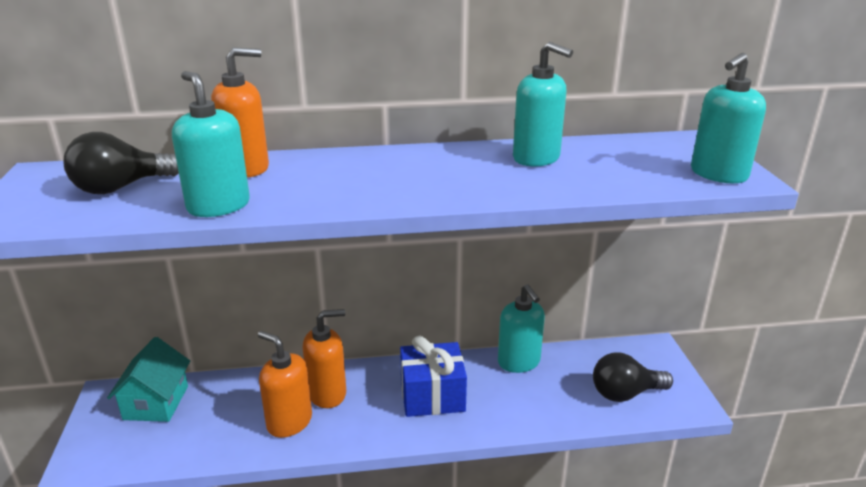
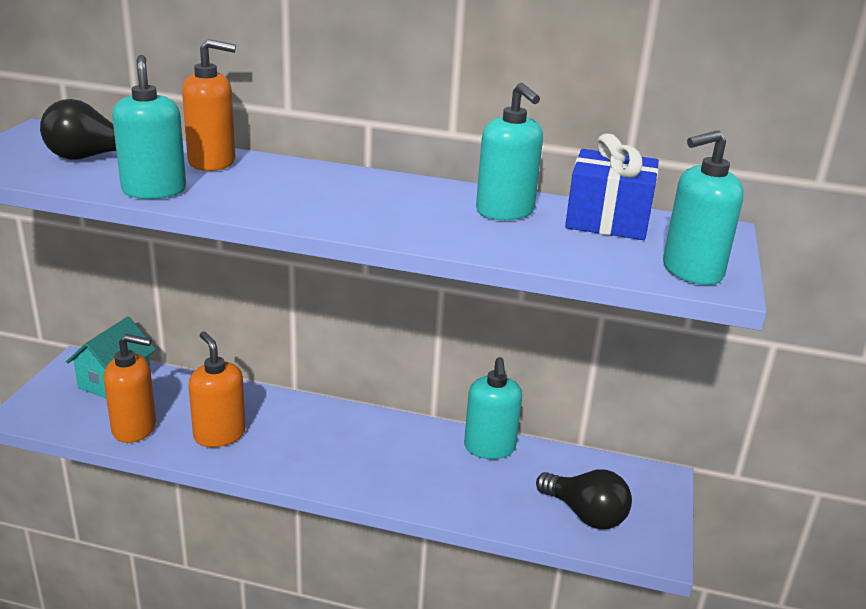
camera: 20 degrees right, 0 degrees up
(327, 394) = (272, 420): orange soap dispenser -> orange soap dispenser (134, 428)
(432, 395) = (373, 453): blue gift -> blue gift (607, 220)
(625, 393) = (585, 514): black light bulb -> black light bulb turned 150 degrees counterclockwise

